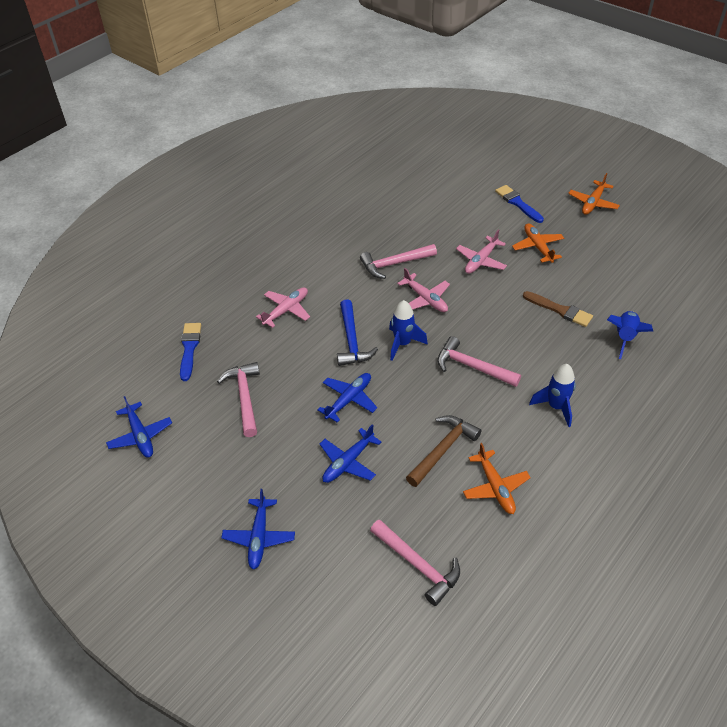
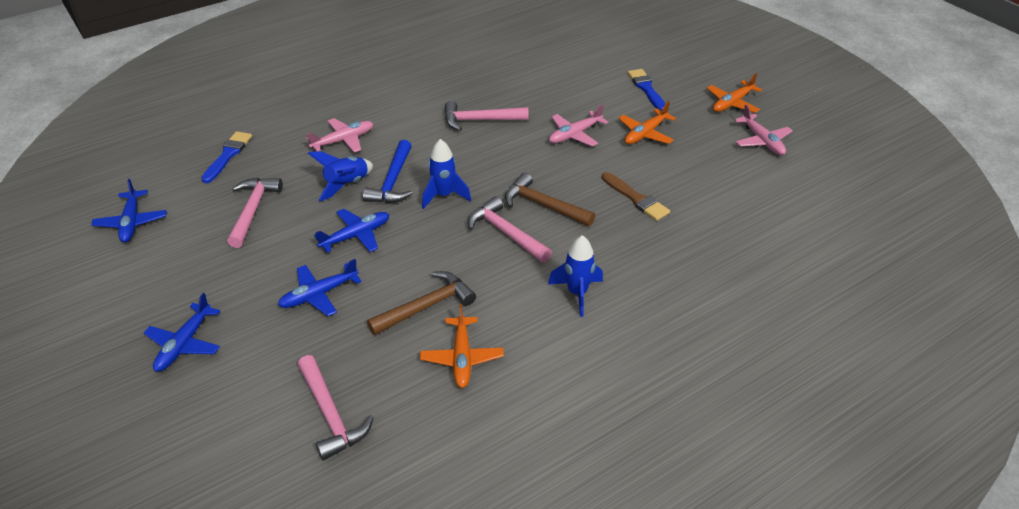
camera: 15 degrees right, 5 degrees down
(425, 299) = (493, 158): pink plane -> pink plane (761, 141)
(489, 334) = (543, 205): none -> brown hammer
(538, 247) = (645, 133): orange plane -> orange plane turned 135 degrees counterclockwise
(624, 338) = (696, 241): blue rocket -> blue rocket (347, 185)

